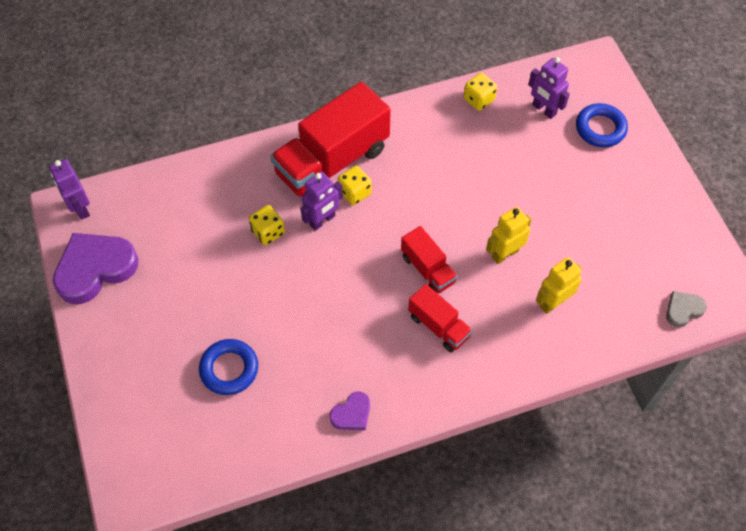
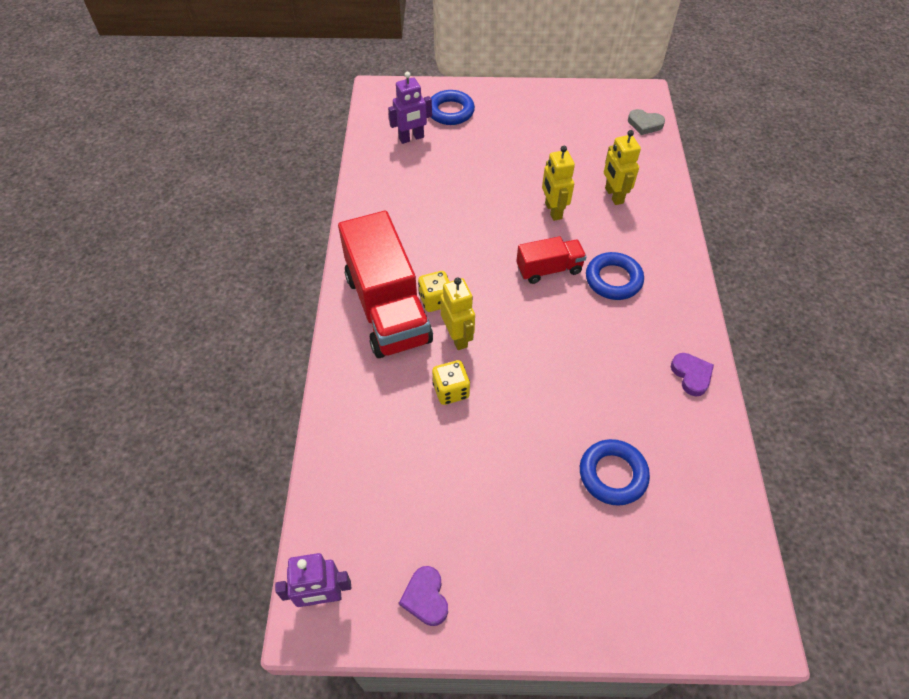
camera: 70 degrees left, 5 degrees down
(95, 269) = (425, 597): purple heart -> purple heart, size x0.49
(322, 220) = (457, 337): purple robot -> yellow robot
(438, 326) = (613, 279): red truck -> blue ring
(479, 100) = (375, 176): yellow dice -> none
(683, 310) = (644, 124): grey heart -> grey heart turned 60 degrees counterclockwise

